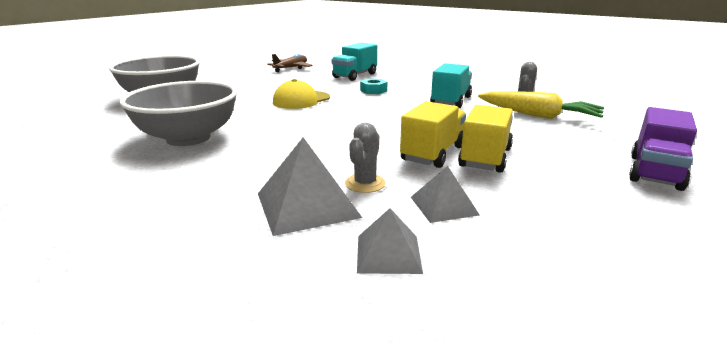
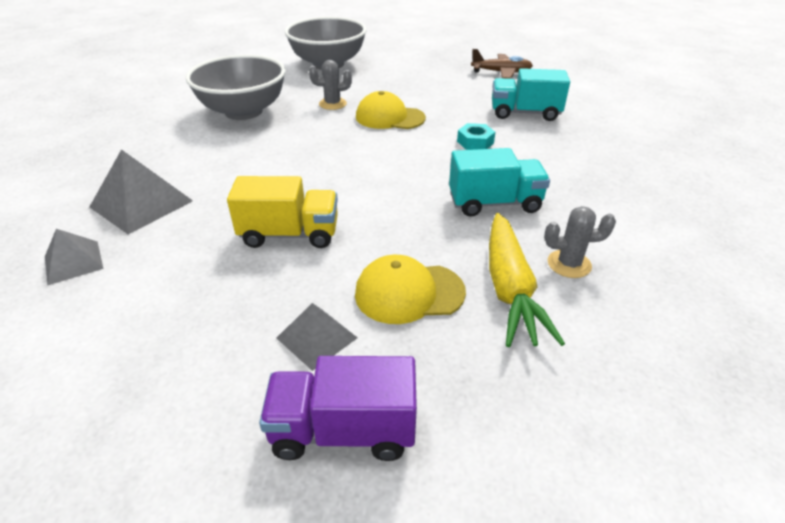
camera: 60 degrees right, 15 degrees up
(365, 183) = (193, 217): grey cactus -> grey cactus (332, 104)
(443, 205) = (164, 269): grey pyramid -> grey pyramid (317, 337)
(485, 158) = (300, 271): yellow truck -> none
(530, 135) = (409, 293): none -> yellow cap

